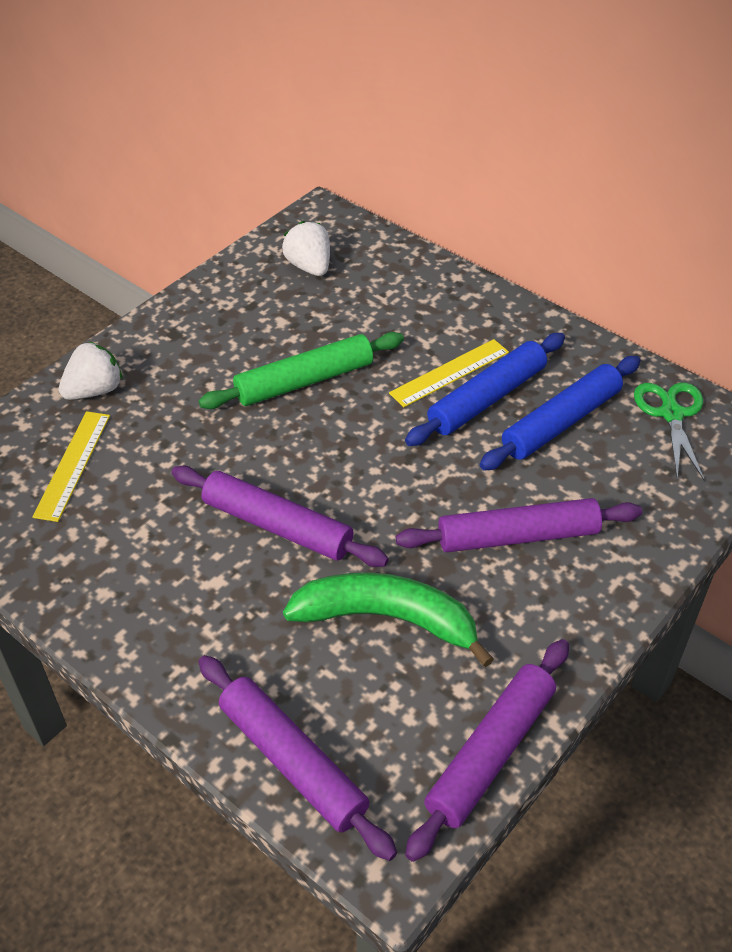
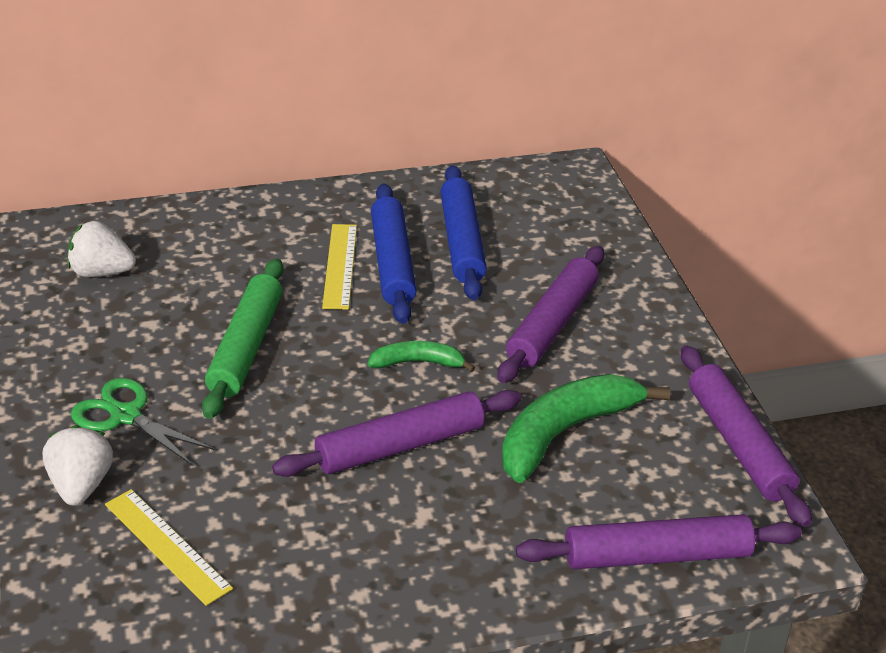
camera: 55 degrees left, 10 degrees down
(382, 481) = (418, 362): none -> green banana
(671, 414) = (514, 190): green scissors -> green scissors (126, 416)

